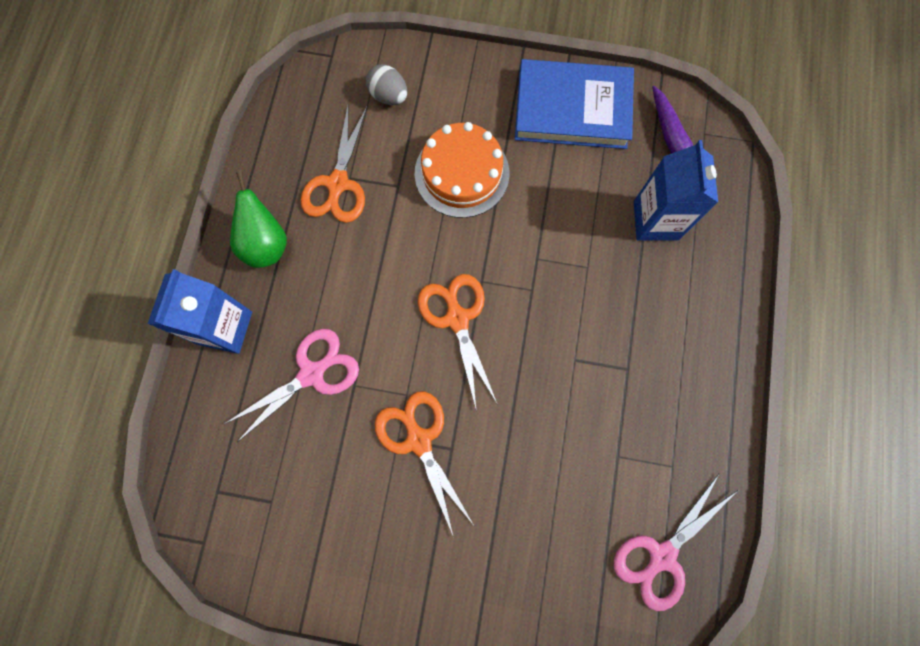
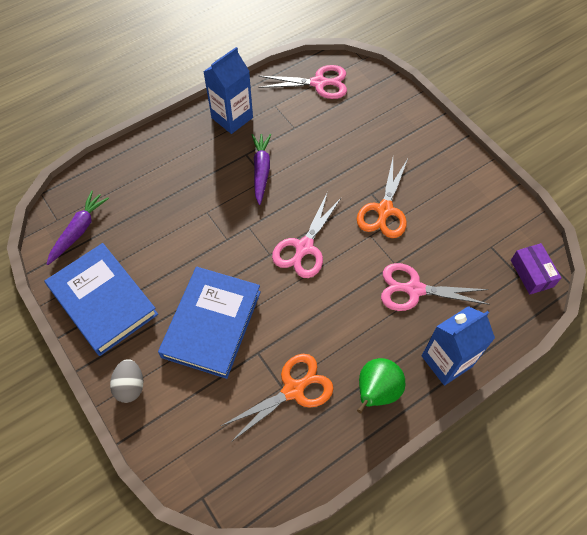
camera: 135 degrees left, 15 degrees down
(205, 507) = (531, 273): none -> purple box
(389, 96) = (198, 422): grey egg -> grey egg (130, 386)
(457, 319) = (304, 247): orange scissors -> pink scissors
(462, 173) = (212, 324): orange cake -> blue book
(590, 364) = (261, 170): none -> purple carrot
(656, 220) = (143, 202): blue carton -> blue carton (232, 118)

